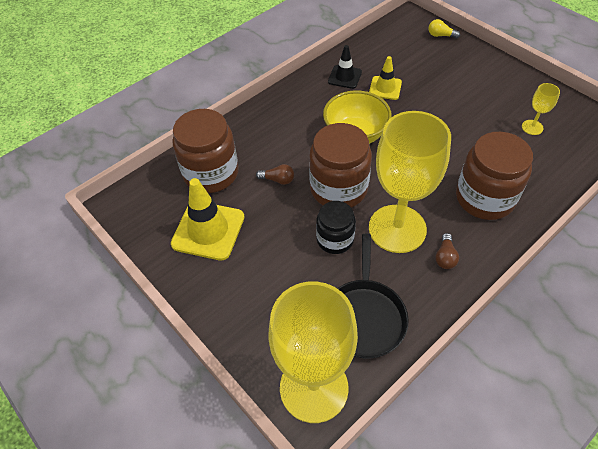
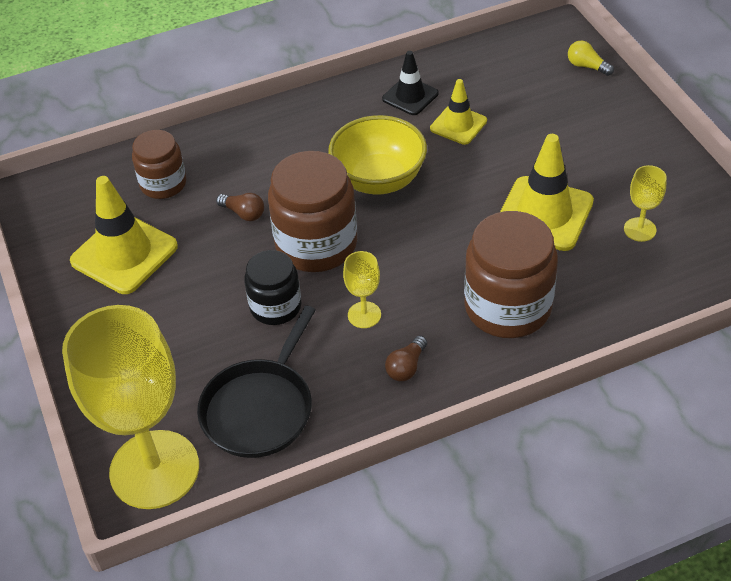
camera: 20 degrees right, 5 degrees down
(211, 173) = (163, 184): brown jar -> brown jar, size x0.61
(397, 228) = (364, 315): yellow goblet -> yellow goblet, size x0.41
(470, 131) = (544, 214): none -> yellow traffic cone

